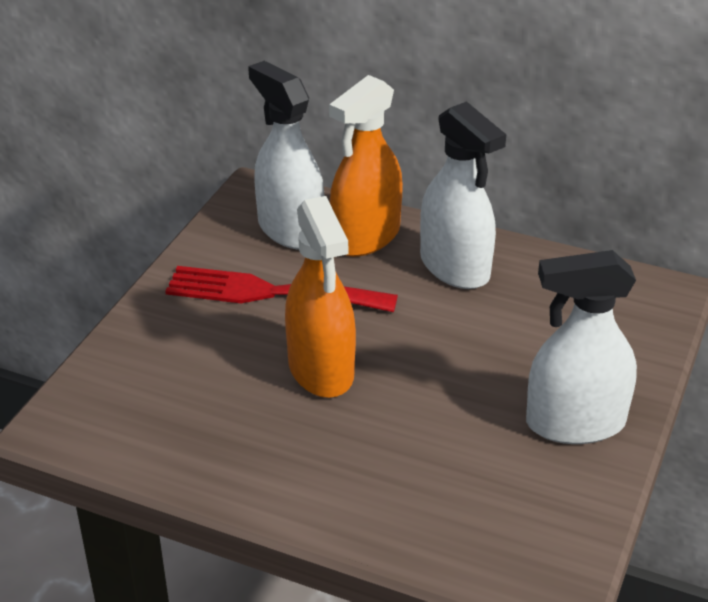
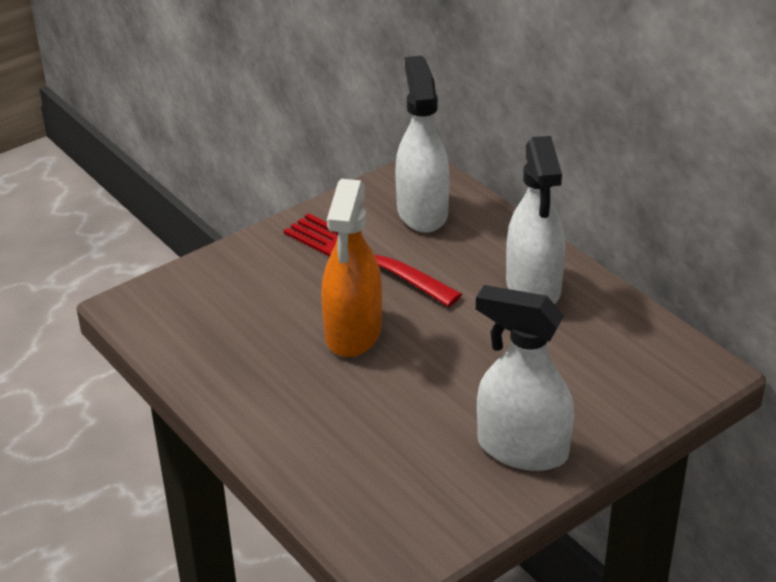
camera: 30 degrees right, 0 degrees up
(365, 237) = (479, 238): orange spray bottle -> none

